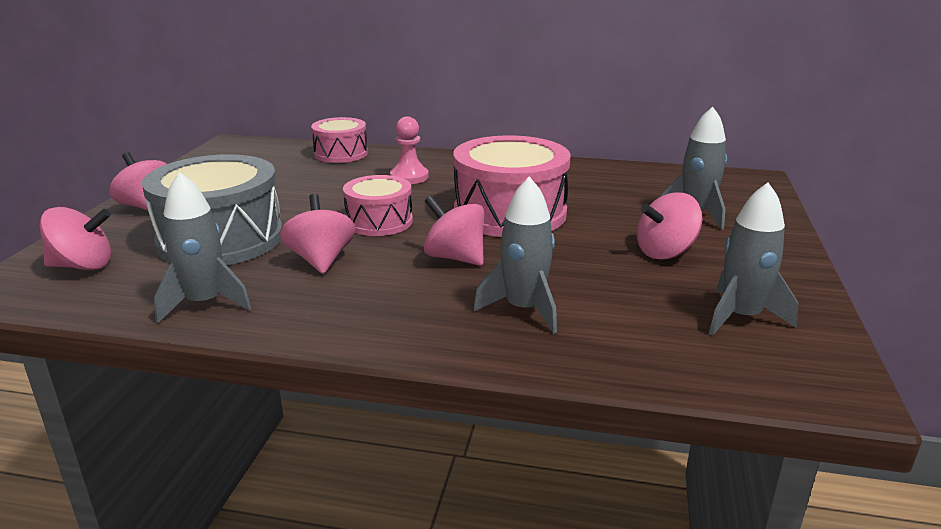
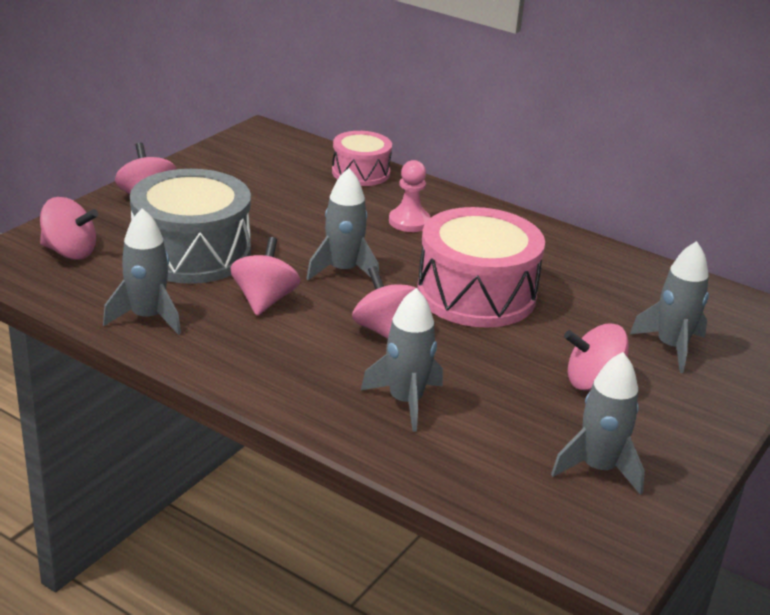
camera: 20 degrees right, 5 degrees up
(379, 221) = (343, 270): pink drum -> grey rocket

